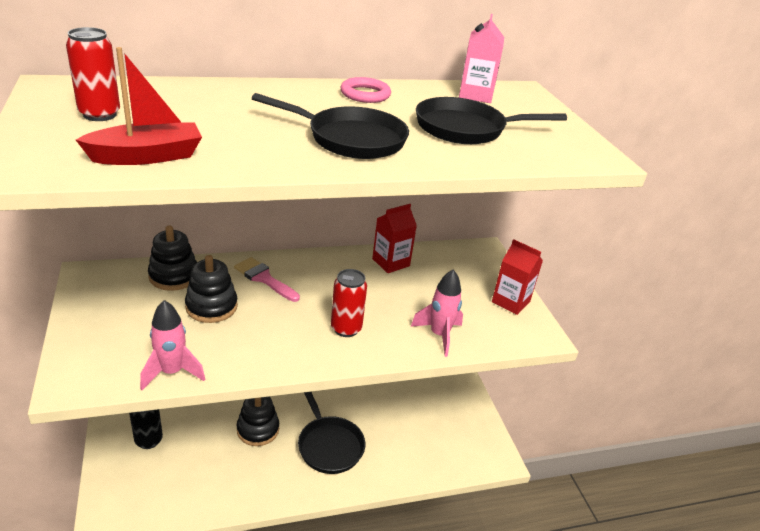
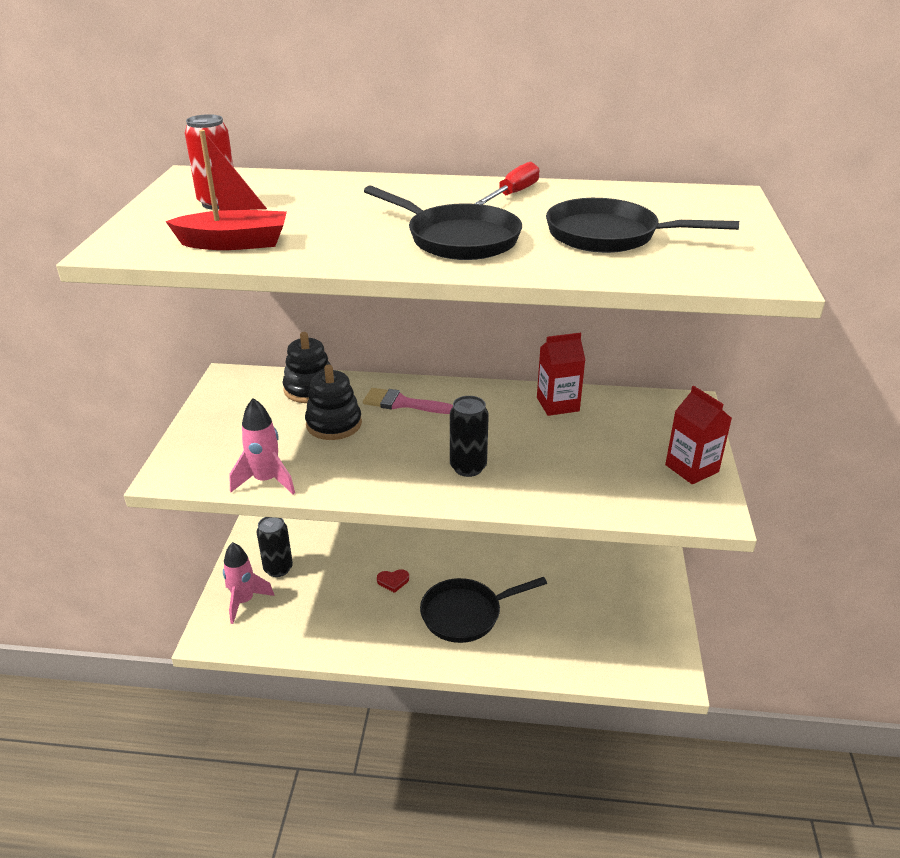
camera: 25 degrees right, 0 degrees up
(258, 429) = (393, 581): black stacking toy -> red heart
(264, 278) = (402, 403): pink brush -> pink brush turned 45 degrees counterclockwise
(329, 445) = (466, 614): black pan -> black pan turned 75 degrees clockwise
(346, 328) = (468, 467): red can -> black can
(365, 94) = (513, 194): pink ring -> red screwdriver
(439, 335) = (576, 491): pink rocket -> pink rocket (244, 601)
(475, 95) = (656, 199): pink carton -> none

